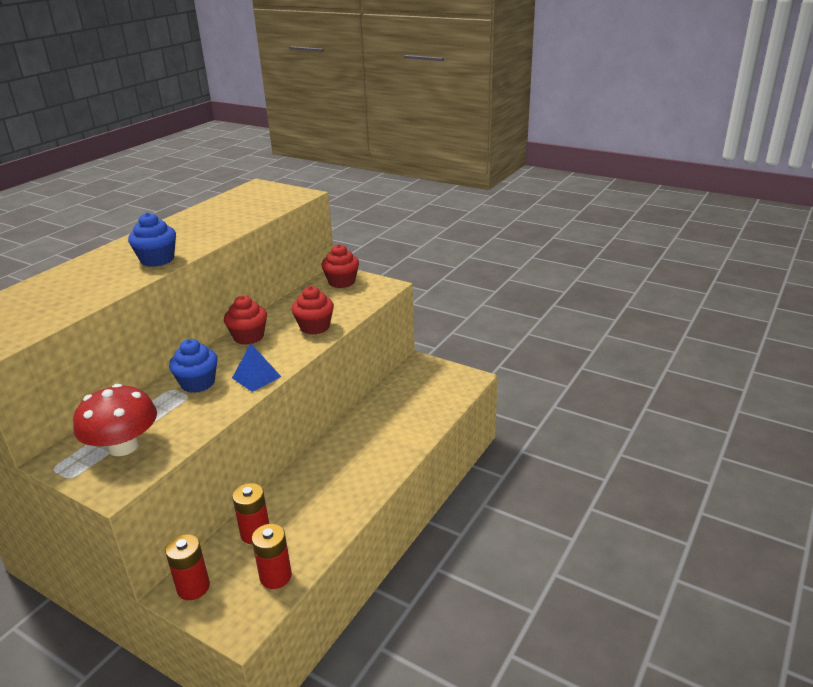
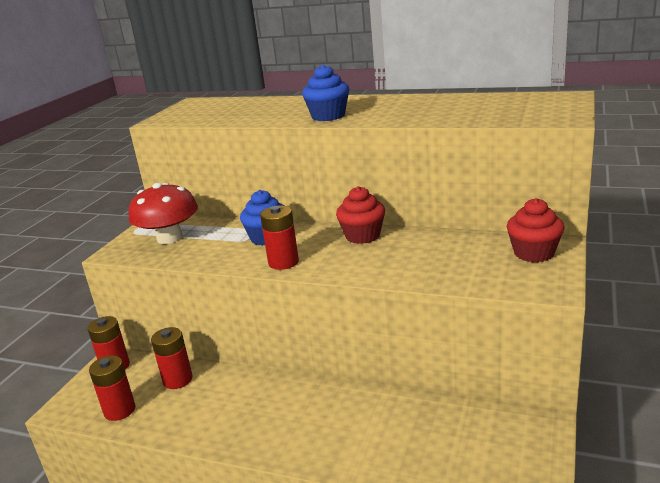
camera: 80 degrees right, 5 degrees down
(256, 377) = (283, 262): blue pyramid -> red battery
(315, 327) = (402, 266): red cupcake -> none

